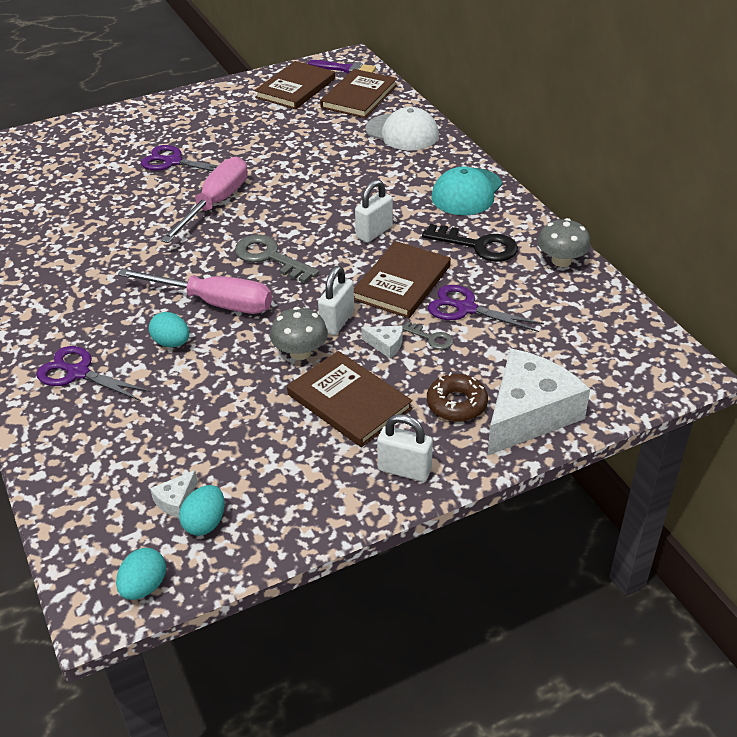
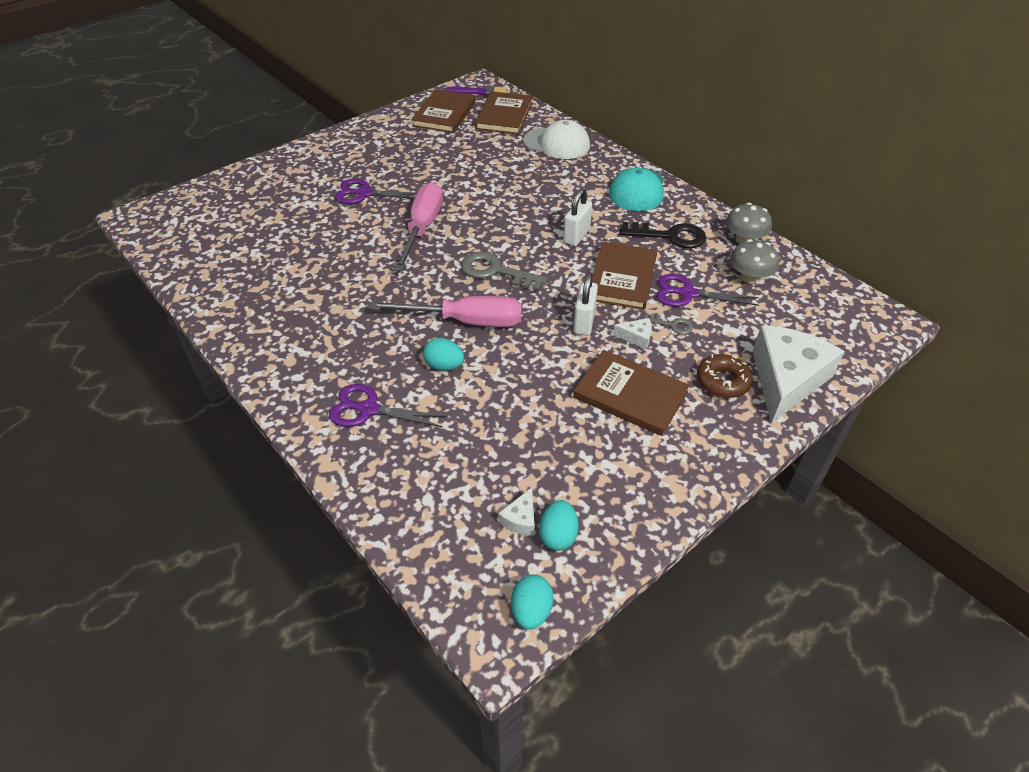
camera: 15 degrees left, 5 degrees up
(300, 352) = (565, 356): grey mushroom -> grey mushroom (749, 277)
(404, 470) = (709, 450): white padlock -> none

